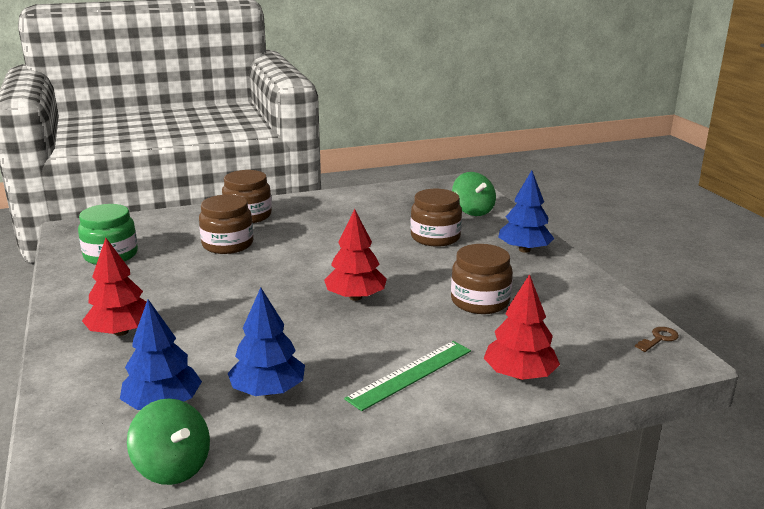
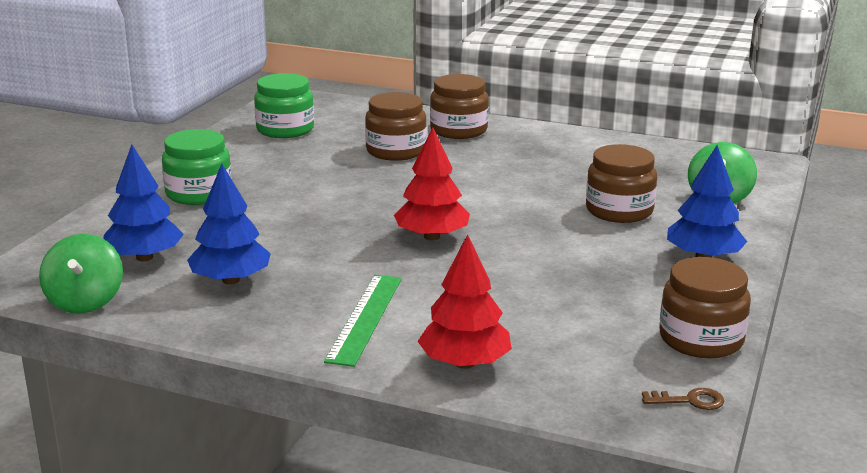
camera: 40 degrees right, 0 degrees up
(121, 332) = (199, 193): red tree -> green jar
(410, 374) = (365, 318): green ruler -> green ruler turned 75 degrees counterclockwise
(480, 301) = (550, 286): brown jar -> brown jar (701, 339)

